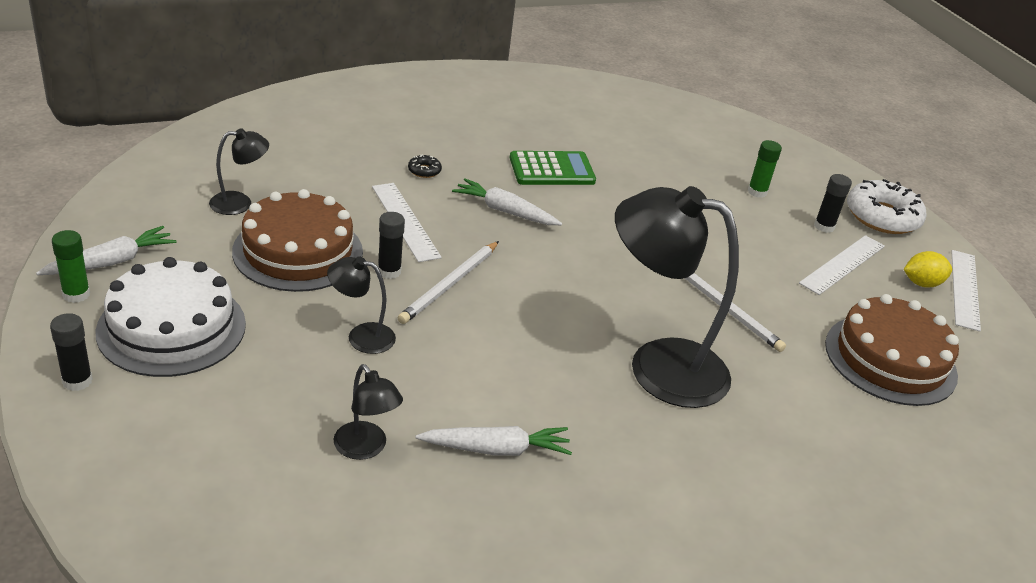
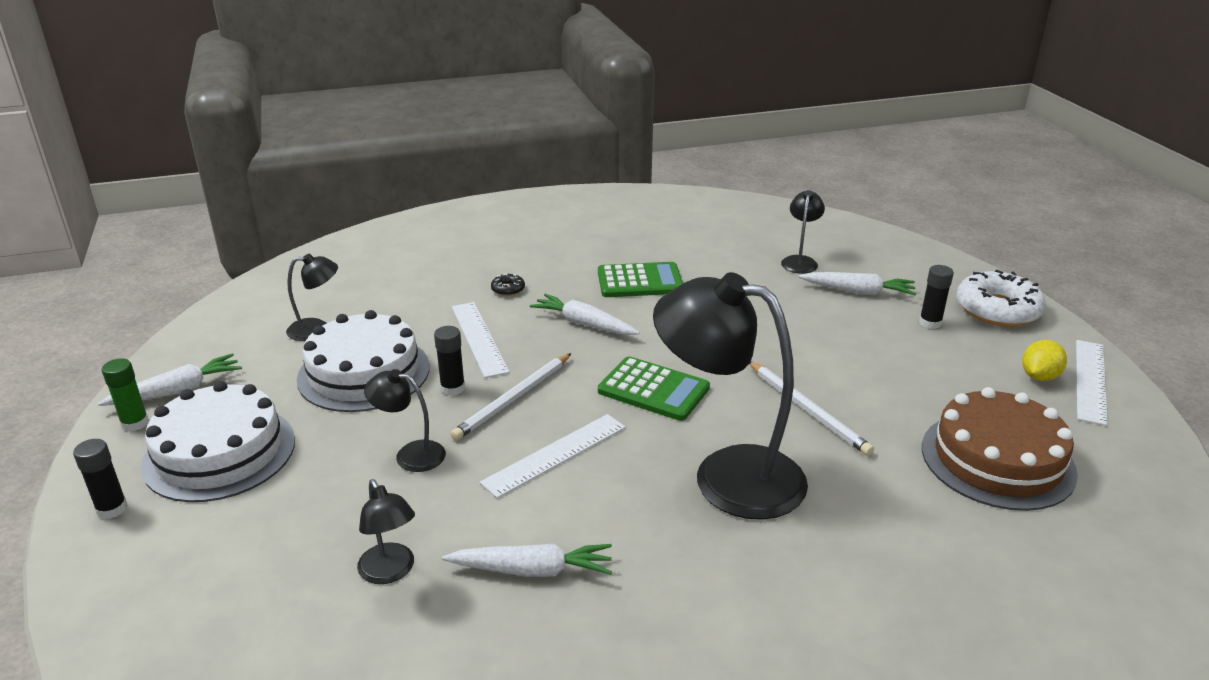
camera: 10 degrees right, 5 degrees down
(298, 251) = (364, 372): brown cake -> white cake
(580, 281) = (653, 390): none -> green calculator
(700, 157) = (800, 261): none -> black lamp
(757, 192) = (858, 292): green glue stick -> white carrot
(843, 264) = (948, 360): white ruler -> white ruler (555, 454)
(921, 283) = (1039, 377): yellow lemon -> yellow lemon turned 45 degrees counterclockwise

